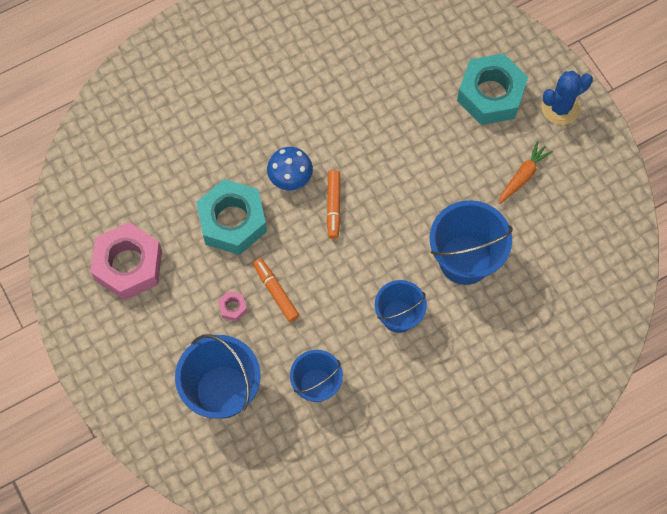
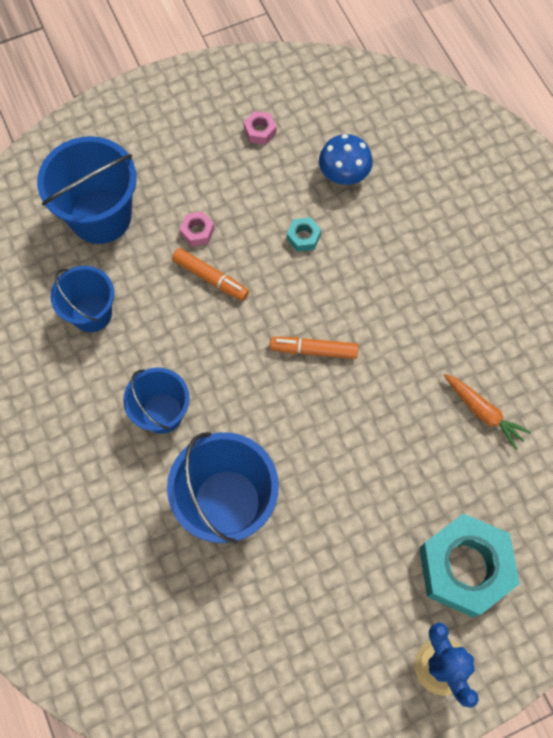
camera: 95 degrees right, 0 degrees up
(128, 265) = (260, 131): pink nut -> pink nut, size x0.40
(232, 221) = (303, 237): turquoise nut -> turquoise nut, size x0.40
(276, 292) = (210, 278): orange marker -> orange marker turned 60 degrees clockwise
(290, 177) = (356, 303): blue mushroom -> blue mushroom (344, 173)
(523, 176) = (339, 596): orange carrot -> orange carrot (483, 412)

